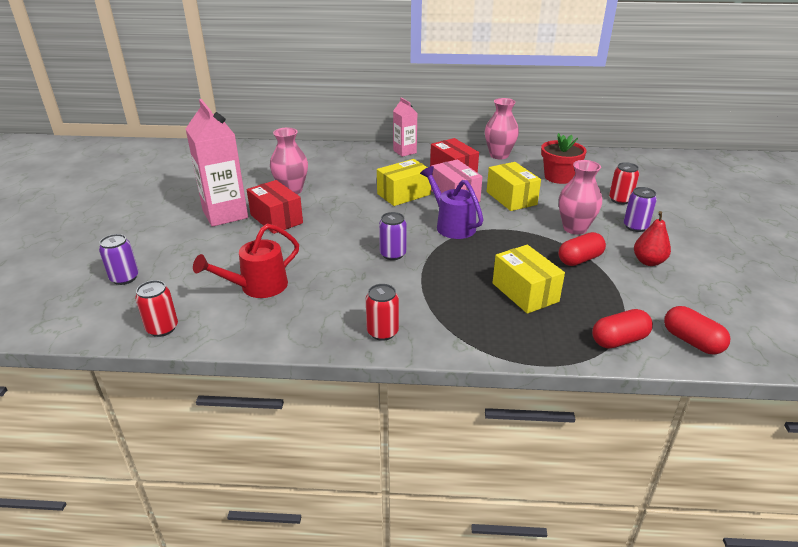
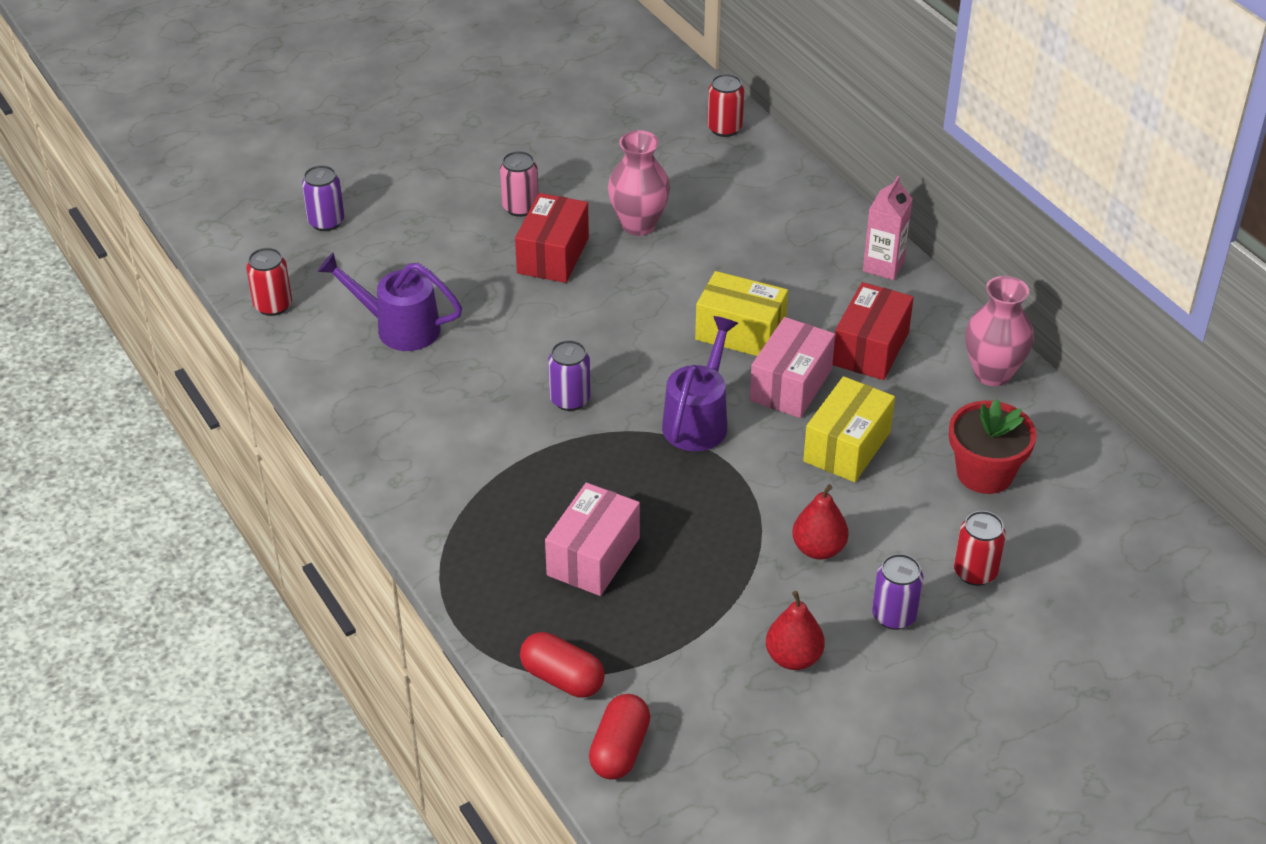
camera: 55 degrees right, 10 degrees up
(225, 214) = (520, 207): pink carton -> pink can
(257, 287) = (398, 327): red watering can -> purple watering can
(382, 332) = (404, 469): red can -> red can (724, 128)
(525, 292) = (593, 556): yellow box -> pink box
(574, 228) = (818, 549): pink vase -> red pear
(579, 259) = (729, 583): red capsule -> none

